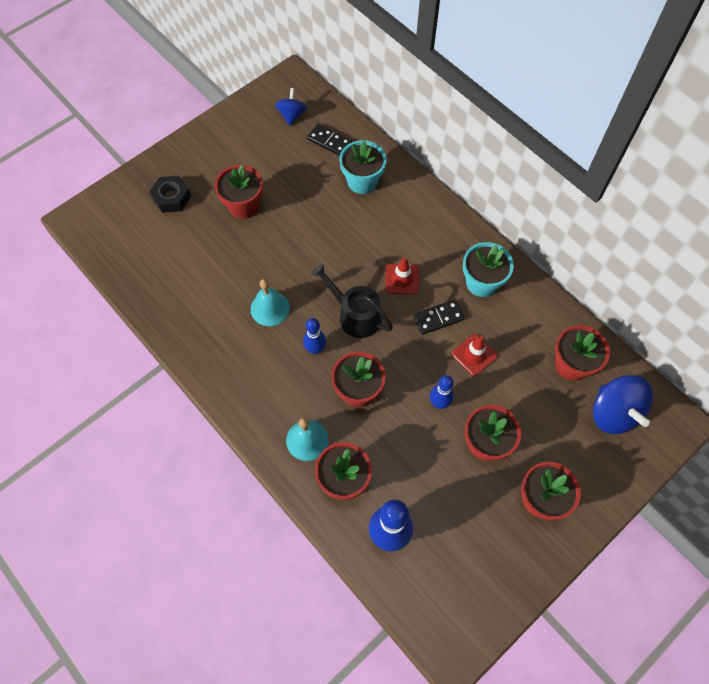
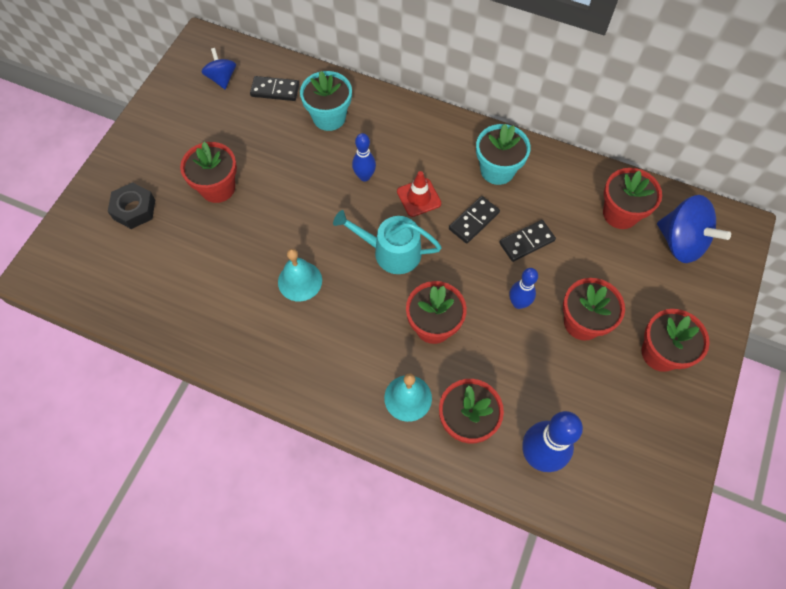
camera: 25 degrees left, 0 degrees up
(315, 349) = (368, 303): blue bowling pin -> blue bowling pin (364, 176)
(355, 315) = (391, 252): black watering can -> turquoise watering can
(474, 355) = (527, 242): red traffic cone -> black domino

